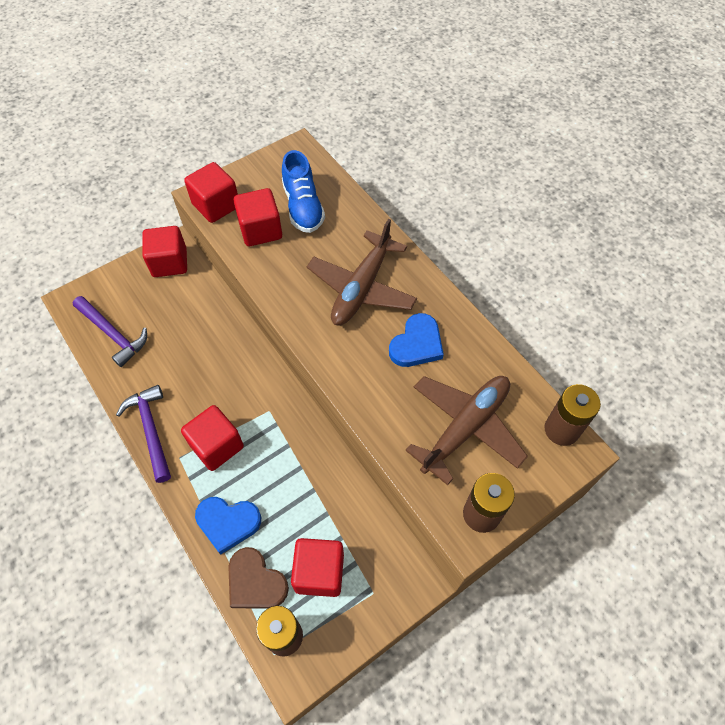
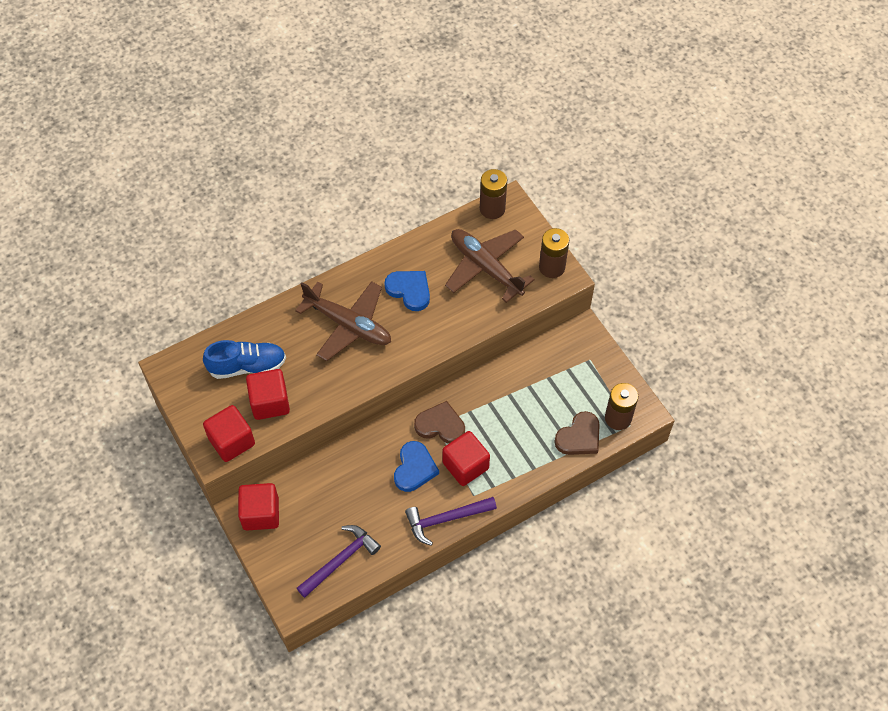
camera: 85 degrees left, 0 degrees up
(228, 523) = (532, 456): blue heart -> blue heart (414, 468)
(269, 415) = (440, 425): none -> brown heart
(319, 572) = (574, 393): red cube -> none

